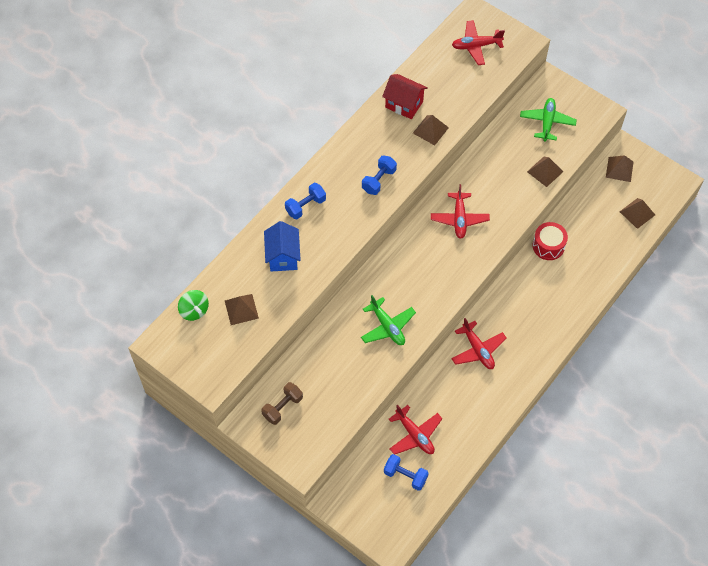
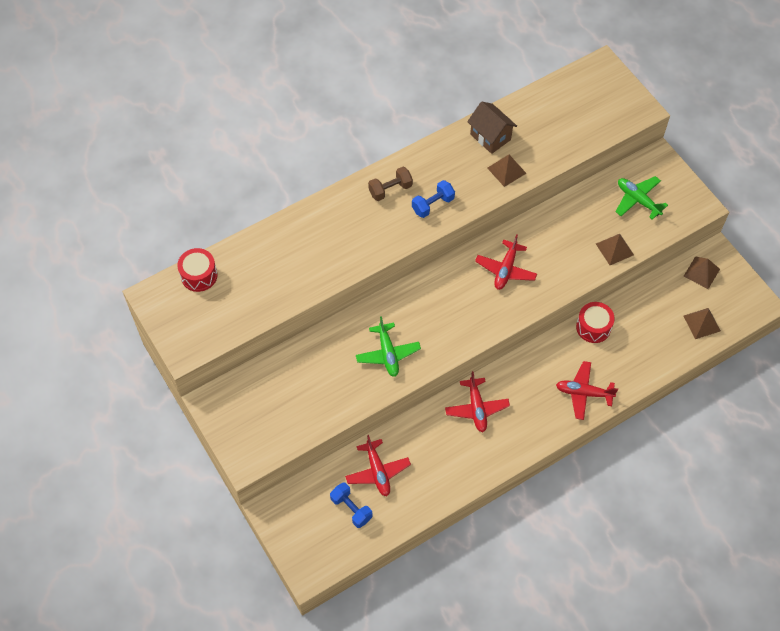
camera: 20 degrees right, 0 degrees up
(194, 311) = (199, 275): green spinning top -> red drum
(241, 309) = (244, 288): brown pyramid -> none
(282, 407) = (252, 399): brown dumbbell -> brown dumbbell (390, 189)
(283, 256) = (306, 250): blue house -> none
(305, 206) = (349, 208): blue dumbbell -> none
(404, 104) = (490, 137): red house -> brown house
(476, 46) = (589, 100): red plane -> red plane (583, 393)
(547, 122) = (638, 200): green plane -> green plane turned 75 degrees counterclockwise

